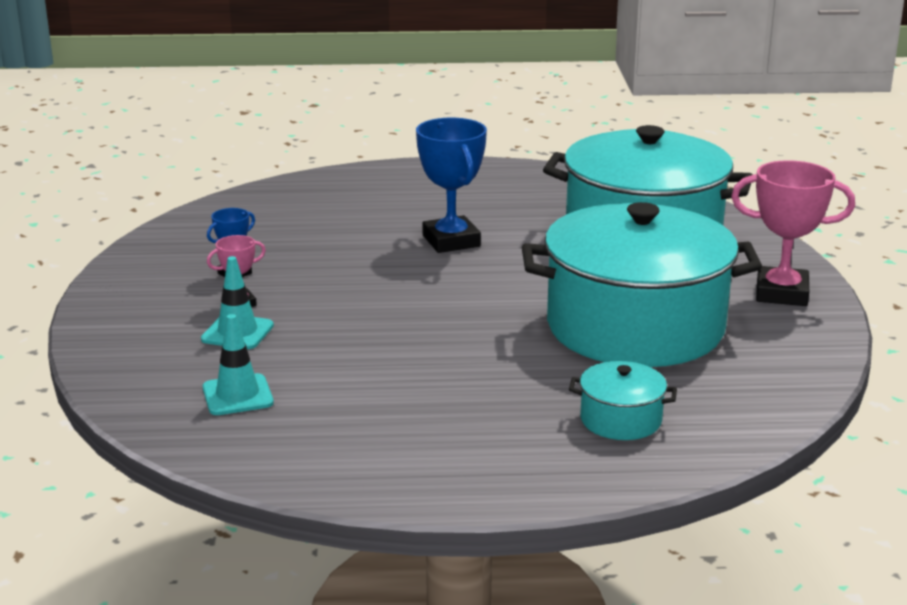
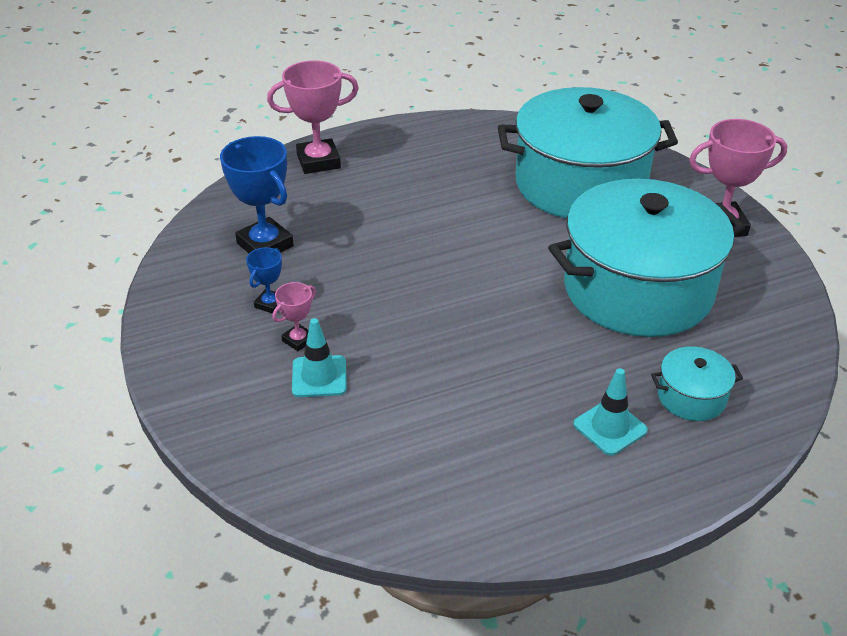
camera: 20 degrees left, 15 degrees up
(237, 395) = (368, 454): turquoise traffic cone -> turquoise traffic cone (610, 427)
(373, 179) = (318, 161): none -> pink trophy
(451, 241) = (431, 222): blue trophy -> blue trophy (265, 245)

